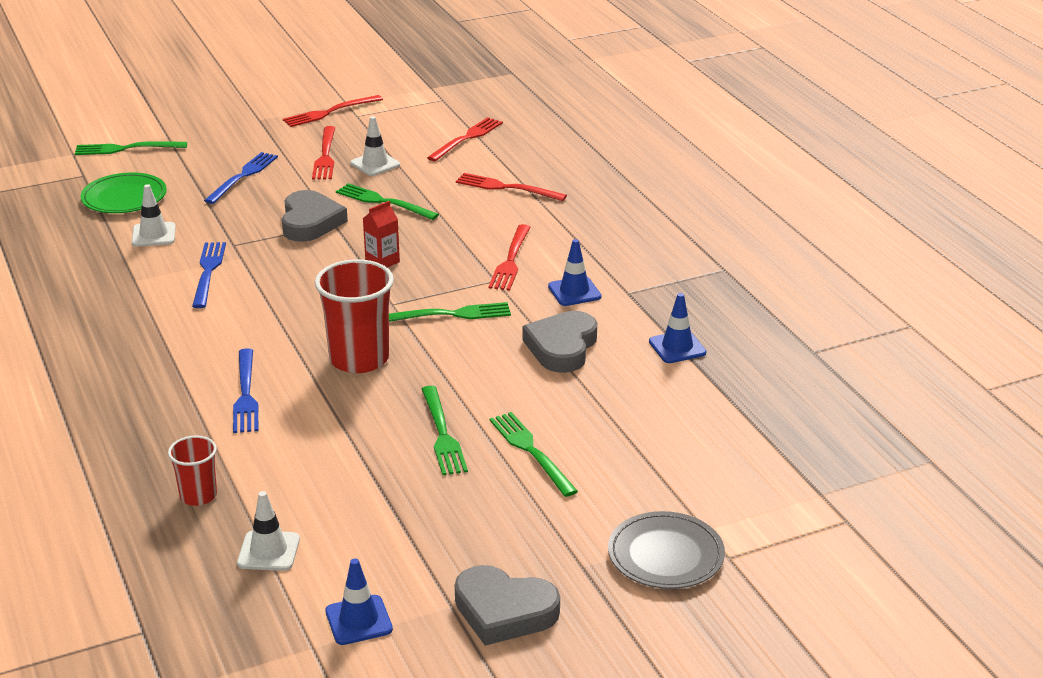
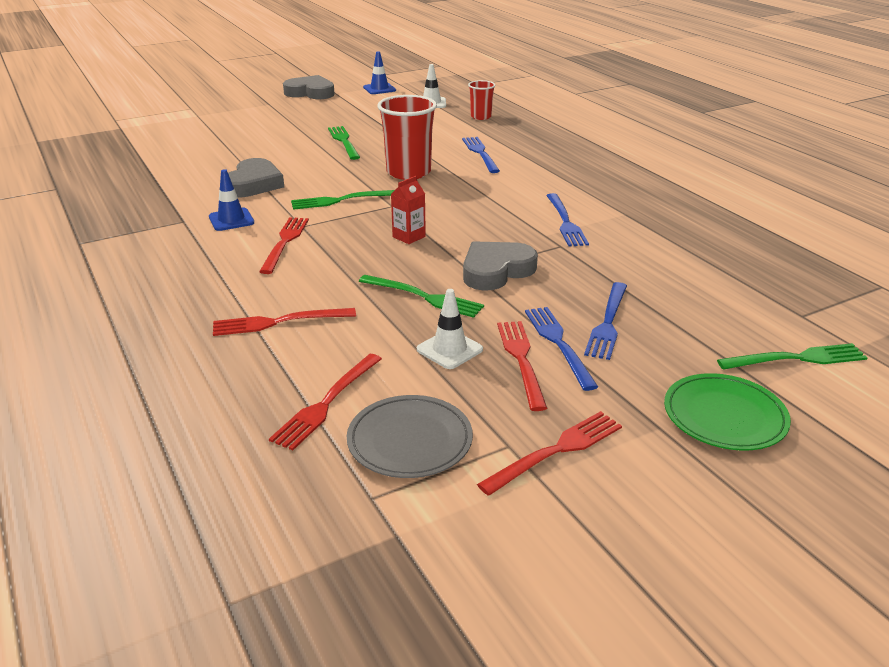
camera: 175 degrees right, 0 degrees up
(124, 197) = (720, 289): green plate -> green plate (724, 416)
(153, 235) = (646, 251): white traffic cone -> none
(291, 164) = (558, 343): none -> blue fork
(310, 222) = (496, 271): grey heart -> grey heart turned 60 degrees clockwise
(506, 188) = (278, 322): red fork -> red fork turned 150 degrees clockwise
(531, 451) = (288, 137): green fork -> none
(665, 555) = (223, 108): grey plate -> grey plate (410, 440)
(677, 347) = (163, 187): blue traffic cone -> none

